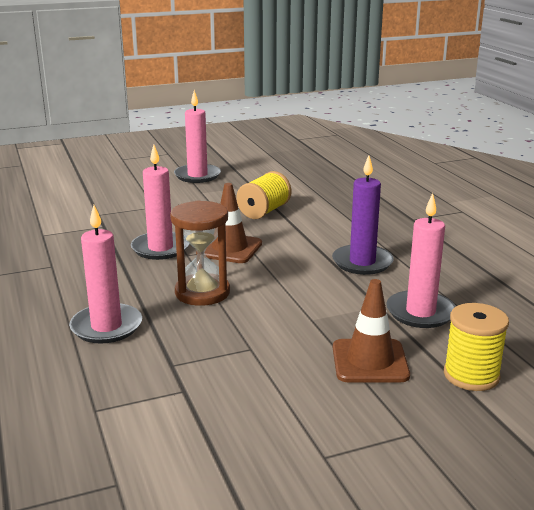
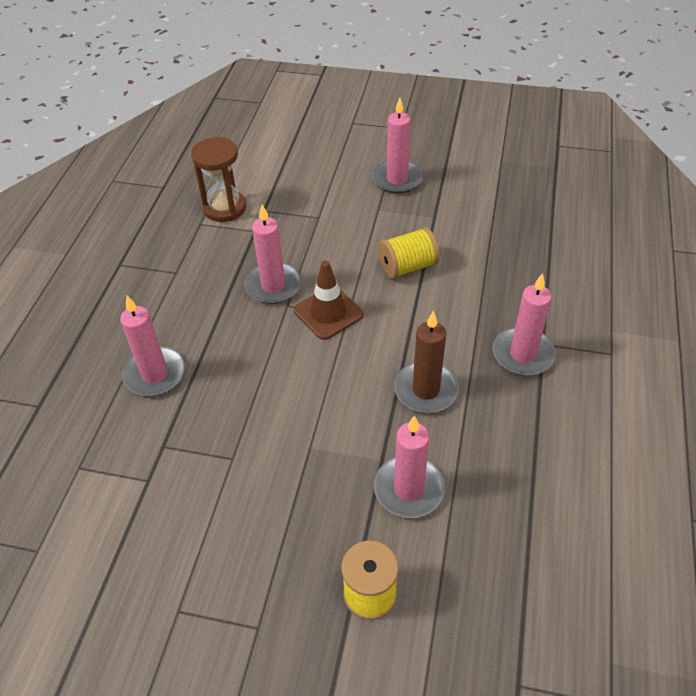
camera: 35 degrees right, 25 degrees up
(202, 292) = (256, 366): brown hourglass -> brown hourglass (224, 208)
(362, 262) = (426, 390): purple candle -> brown candle
(370, 361) = (306, 527): brown traffic cone -> none
(406, 227) = (522, 354): none -> pink candle

